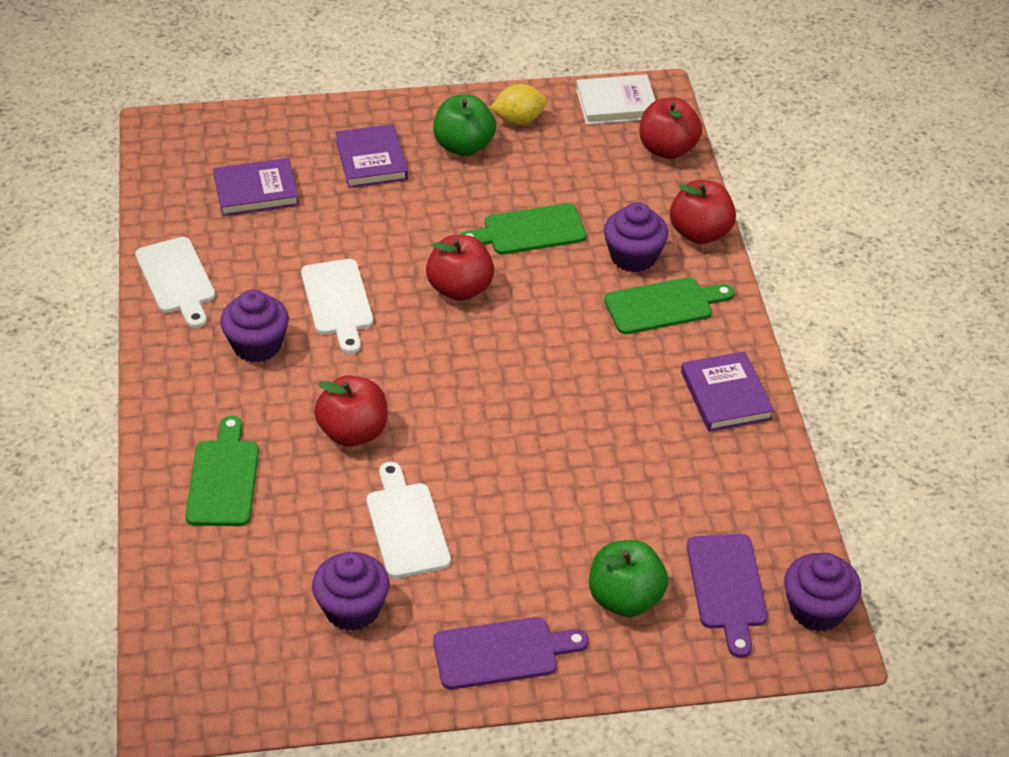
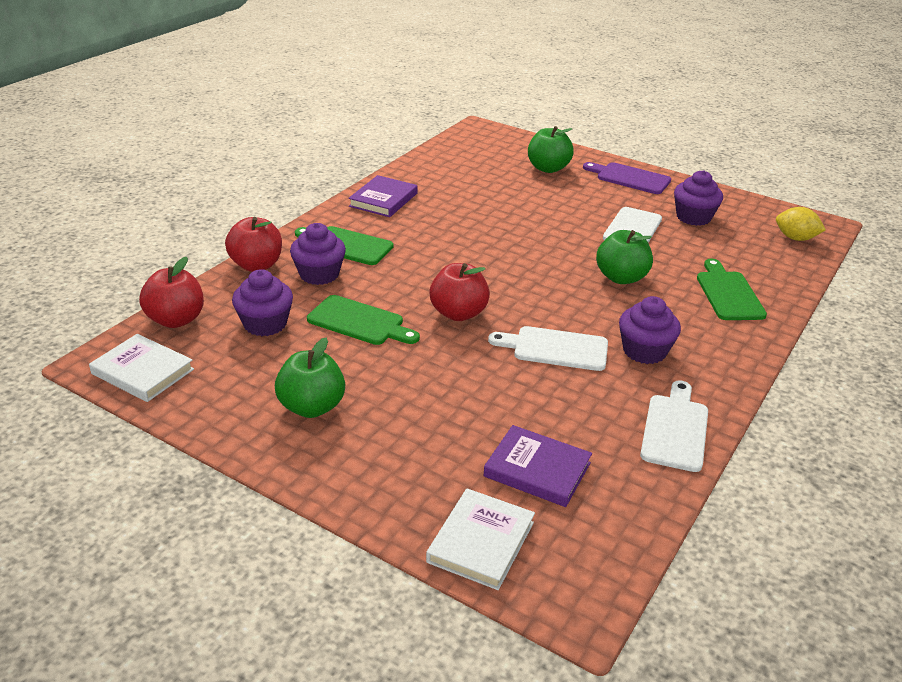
camera: 140 degrees left, 10 degrees down
(223, 478) = (728, 293): green cutting board -> green cutting board turned 135 degrees clockwise
(250, 130) = (481, 542): none -> white book
(337, 301) = (555, 348): white cutting board -> white cutting board turned 105 degrees counterclockwise
(353, 432) = (621, 278): red apple -> green apple
(371, 160) = (402, 440): purple book -> none
(518, 120) = (235, 403): yellow lemon -> yellow lemon (795, 238)
(727, 587) = (495, 153): purple cutting board -> none
(817, 610) = (467, 135): purple cupcake -> purple cupcake (265, 324)

